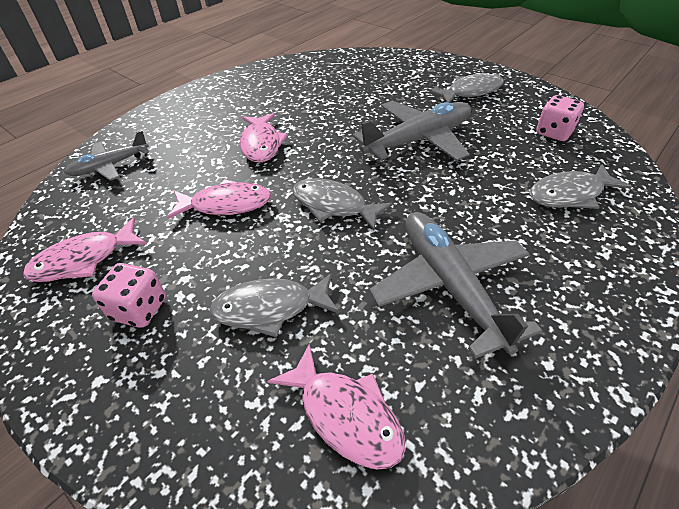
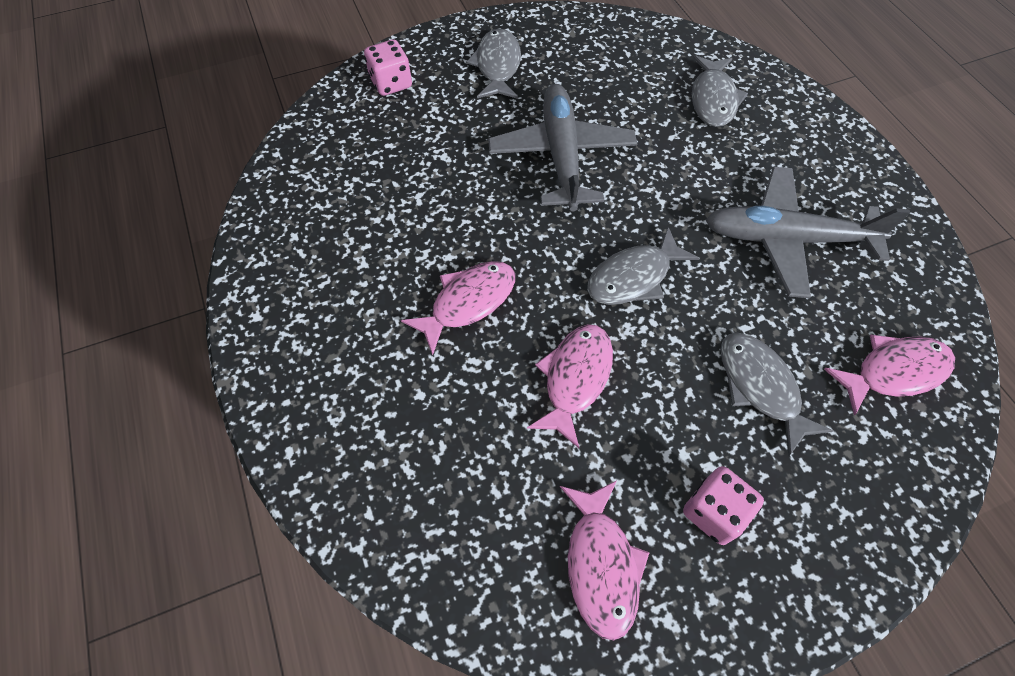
camera: 65 degrees left, 15 degrees up
(110, 166) = (398, 502): grey plane -> none
(261, 144) = (468, 302): pink fish -> pink fish turned 60 degrees counterclockwise
(270, 308) = (760, 387): grey fish -> grey fish turned 135 degrees clockwise
(554, 132) = (617, 53): pink dice -> pink dice (391, 83)

